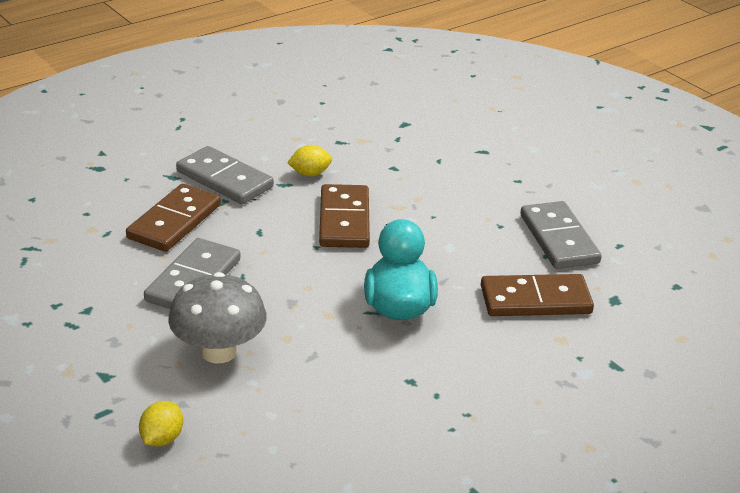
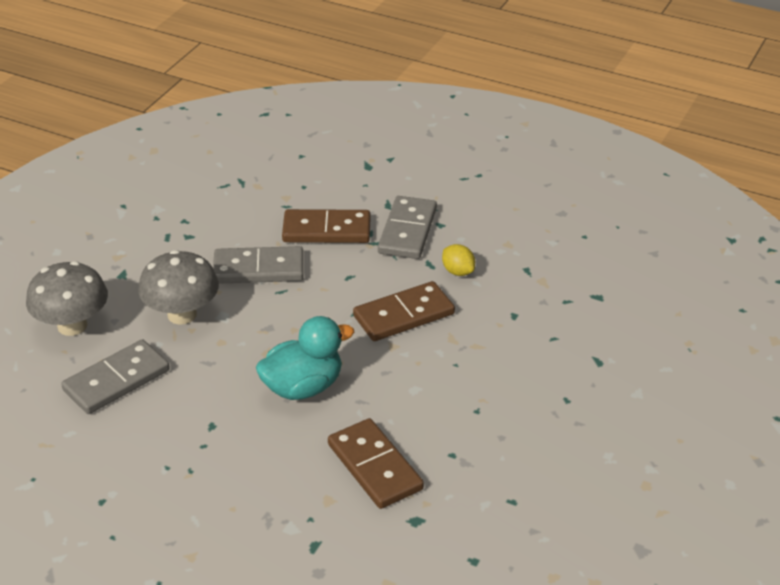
camera: 65 degrees right, 5 degrees up
(162, 439) = (72, 325): yellow lemon -> grey mushroom
(559, 239) = (486, 456): grey domino -> grey domino (116, 380)

